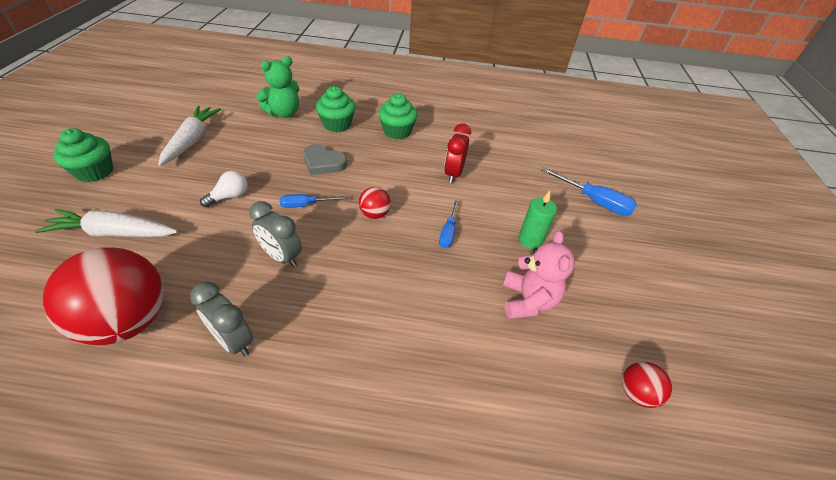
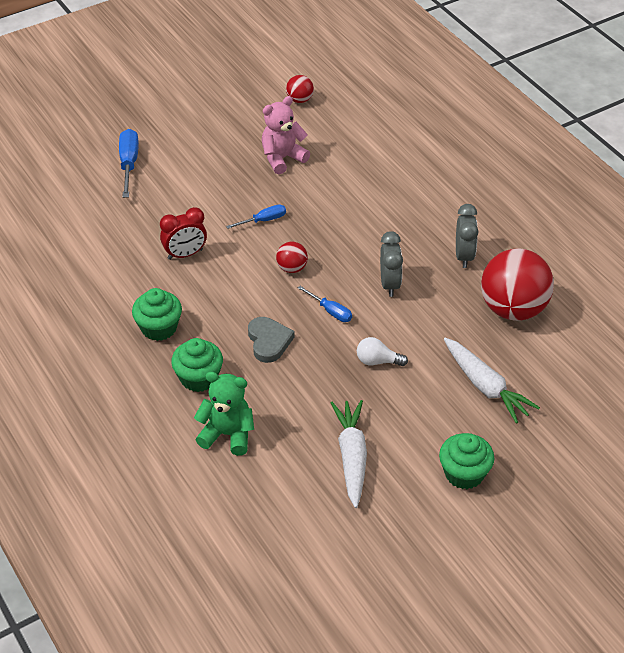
camera: 125 degrees left, 0 degrees up
(192, 140) = (351, 457): white carrot -> white carrot turned 120 degrees clockwise
(530, 240) = (221, 179): green candle -> none

